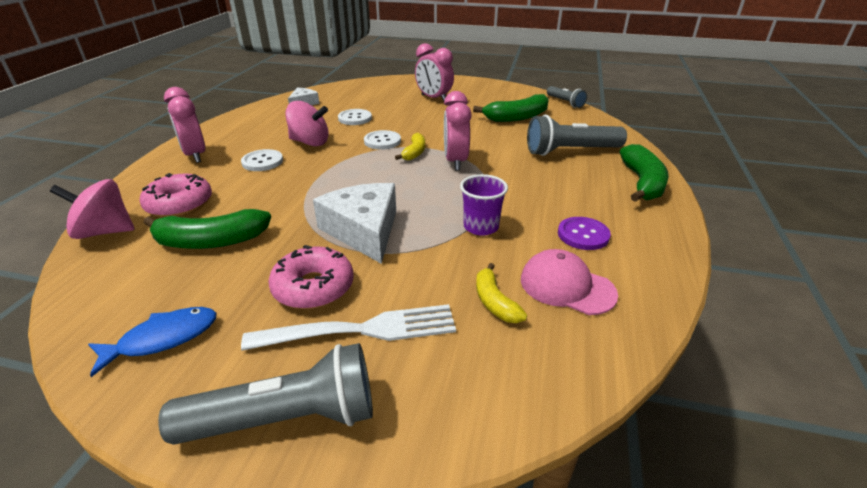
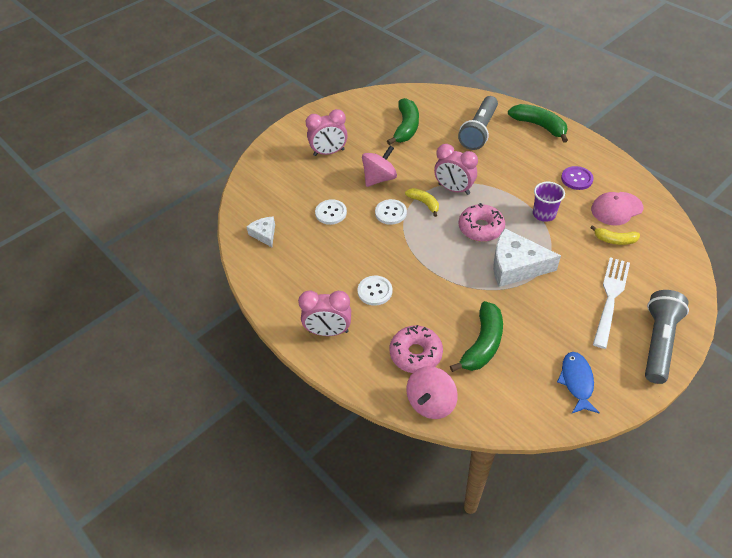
camera: 55 degrees left, 15 degrees up
(310, 142) = (359, 254): pink spinning top -> pink spinning top (379, 178)
(313, 287) = (563, 306): pink donut -> pink donut (481, 228)
(565, 102) = (400, 91): grey flashlight -> none

